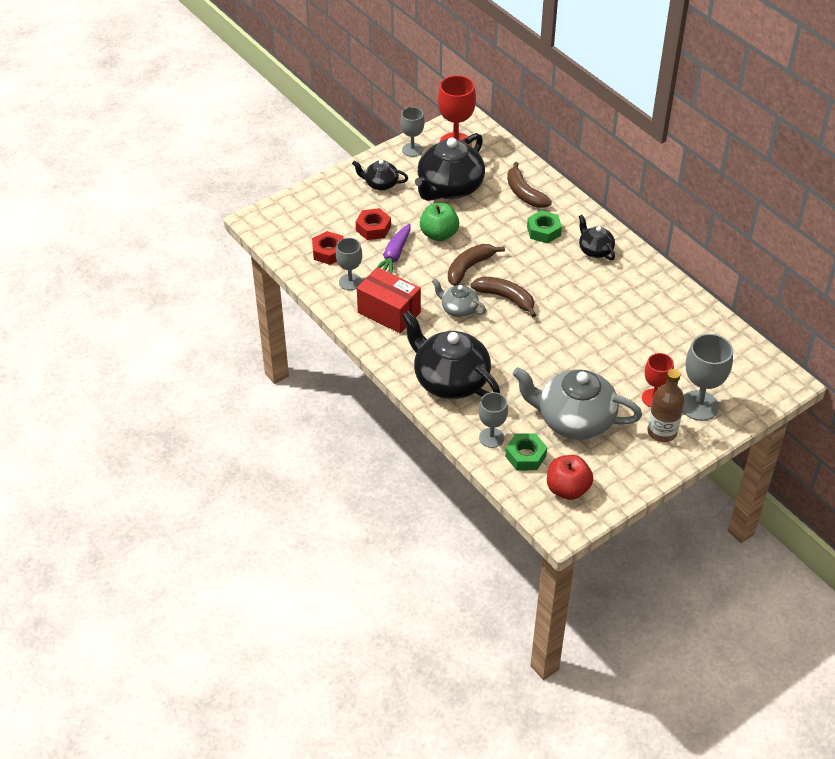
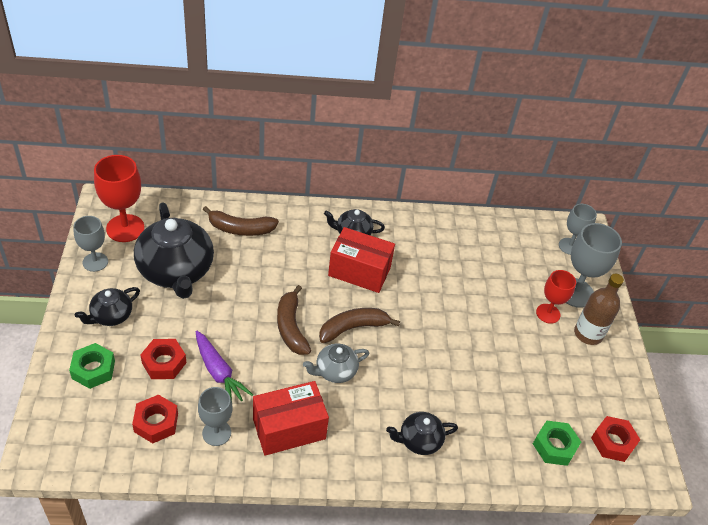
camera: 60 degrees left, 0 degrees up
(439, 234) = (226, 319): green apple -> none
(449, 380) = (419, 440): black teapot -> black teapot, size x0.51
(491, 438) = (515, 457): grey goblet -> grey goblet (569, 246)
(543, 231) = (298, 248): green nut -> green nut (93, 369)
(562, 273) = (359, 271): none -> red box
(567, 489) = (613, 442): red apple -> red nut
(574, 420) = (536, 382): grey teapot -> none

